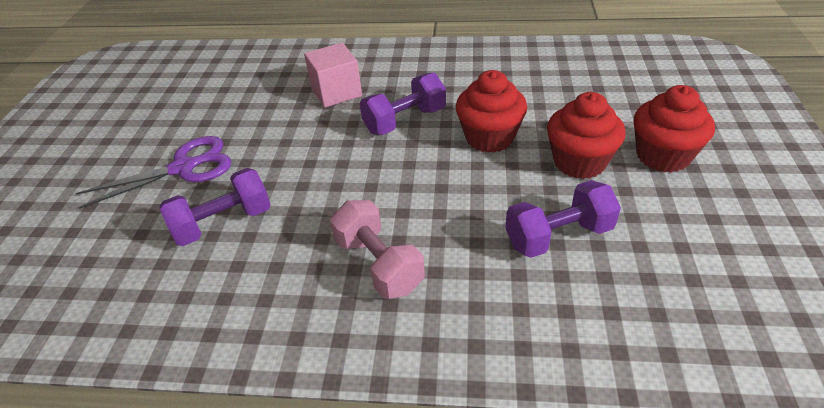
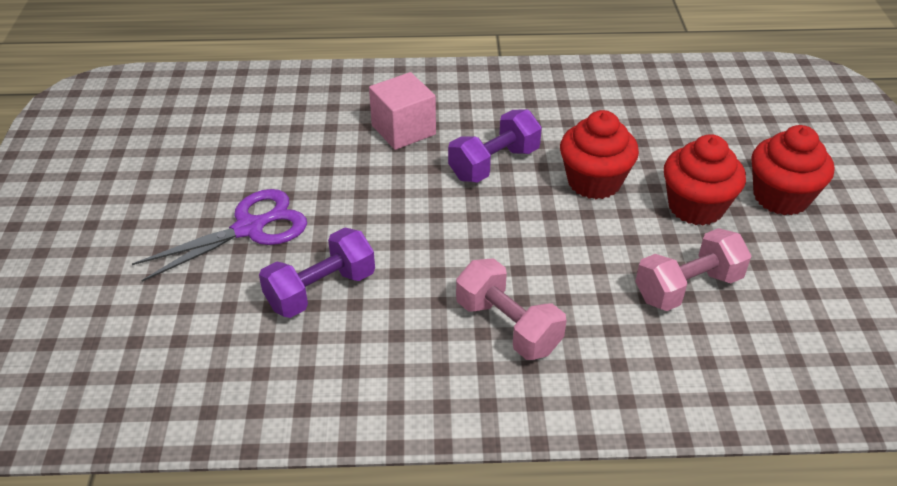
camera: 10 degrees left, 0 degrees up
(558, 236) = (688, 288): purple dumbbell -> pink dumbbell

